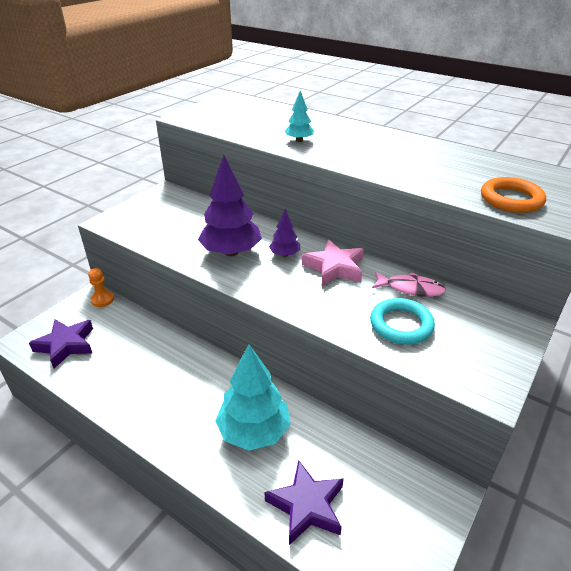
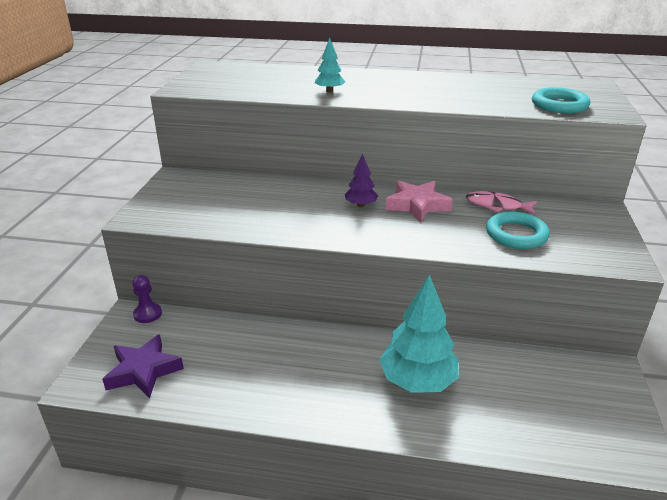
camera: 25 degrees left, 5 degrees down
(102, 299) = (147, 314): orange pawn -> purple pawn
(231, 252) = (306, 215): purple tree -> none
(306, 506) = (515, 423): purple star -> none
(411, 288) = (497, 206): pink fish -> pink fish turned 150 degrees counterclockwise
(511, 199) = (559, 105): orange ring -> turquoise ring

